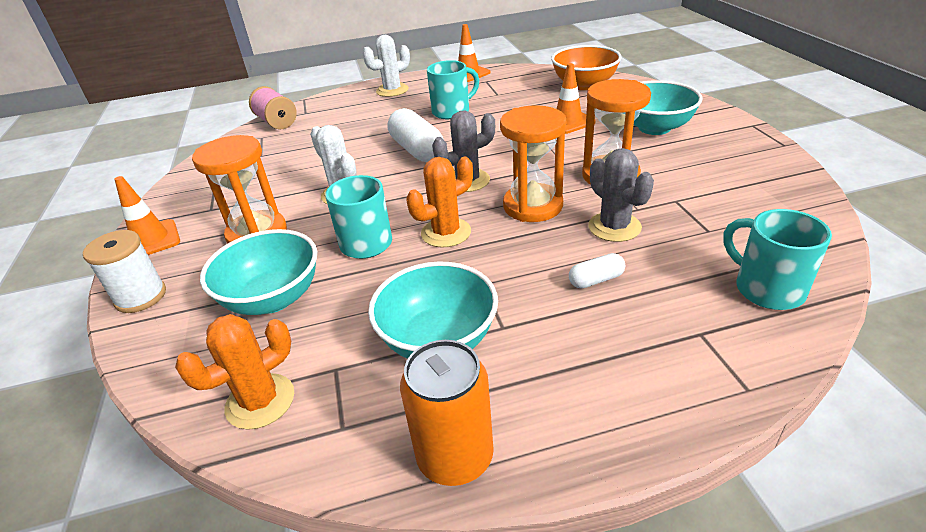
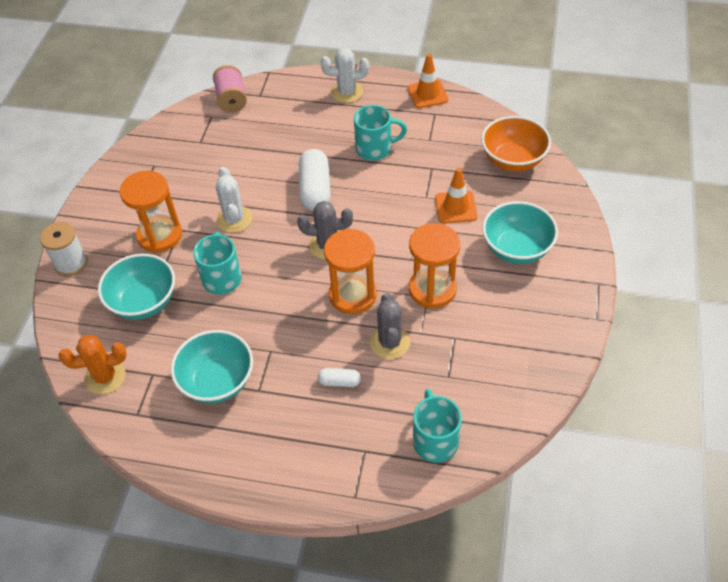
camera: 25 degrees right, 15 degrees up
(151, 240) = (93, 210): orange traffic cone -> none
(446, 233) = (278, 294): orange cactus -> none
(455, 457) = (180, 458): orange can -> none

